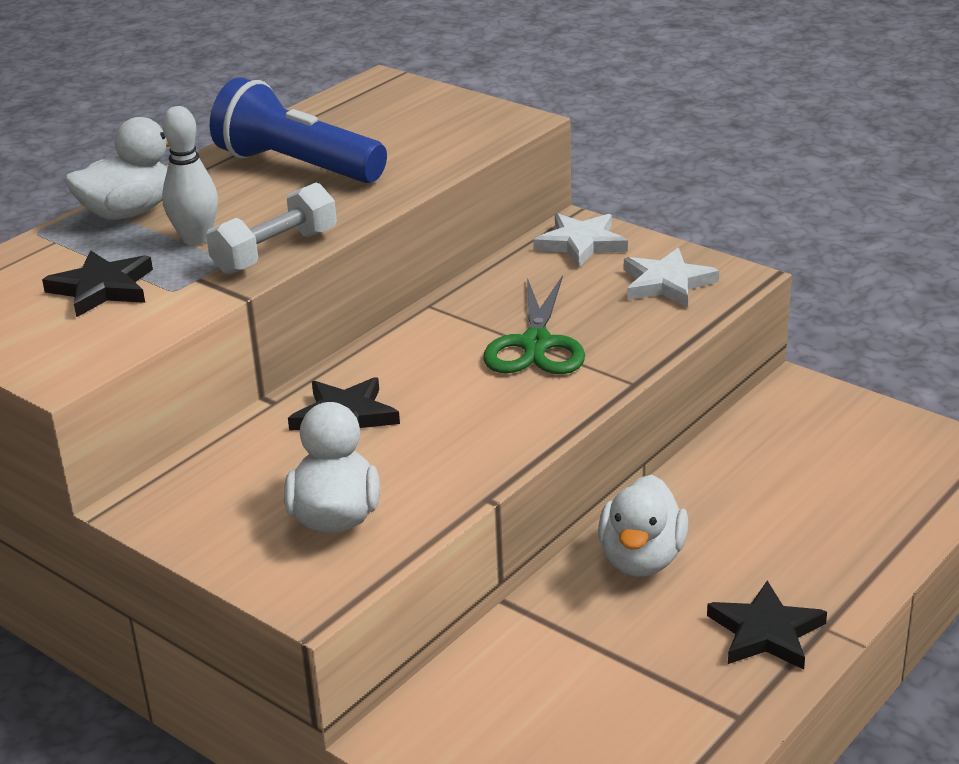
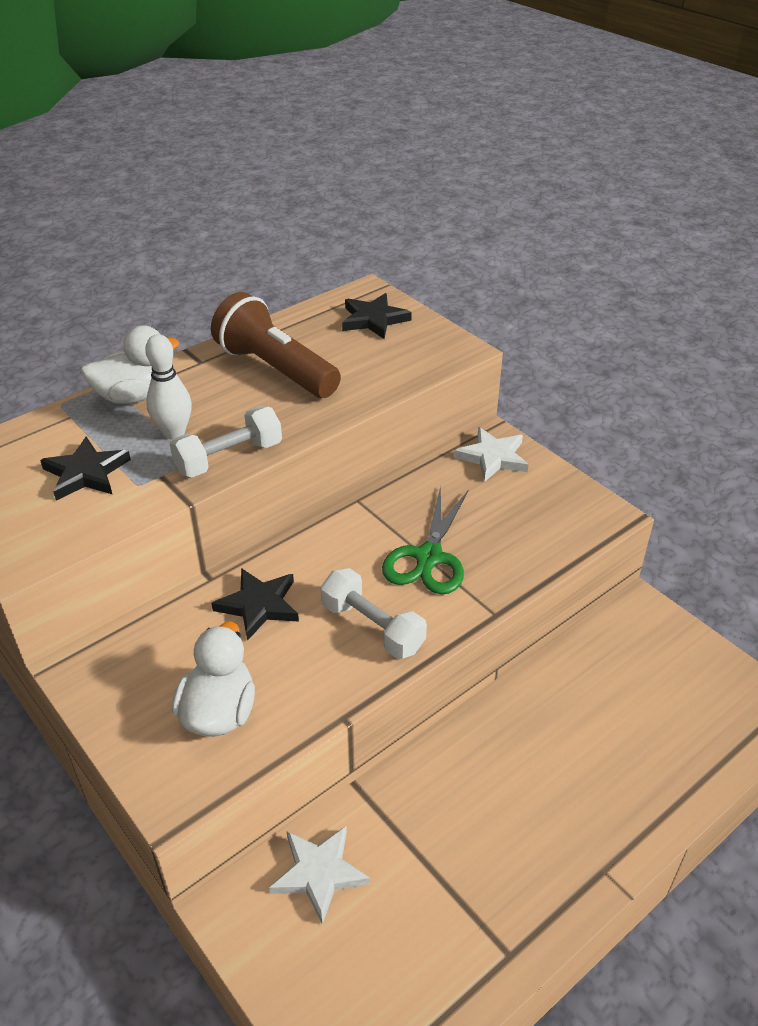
camera: 10 degrees right, 10 degrees up
(297, 166) = (275, 369): blue flashlight -> brown flashlight
(491, 416) = (372, 627): none -> white dumbbell
(641, 559) = (472, 763): white duck -> none
(667, 283) = (550, 511): white star -> white star (319, 873)
(765, 632) = (553, 865): black star -> black star (373, 319)

